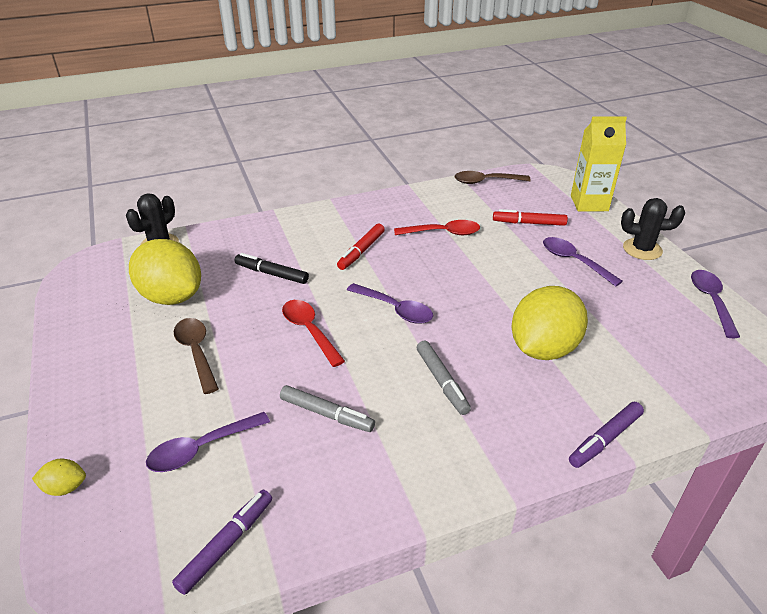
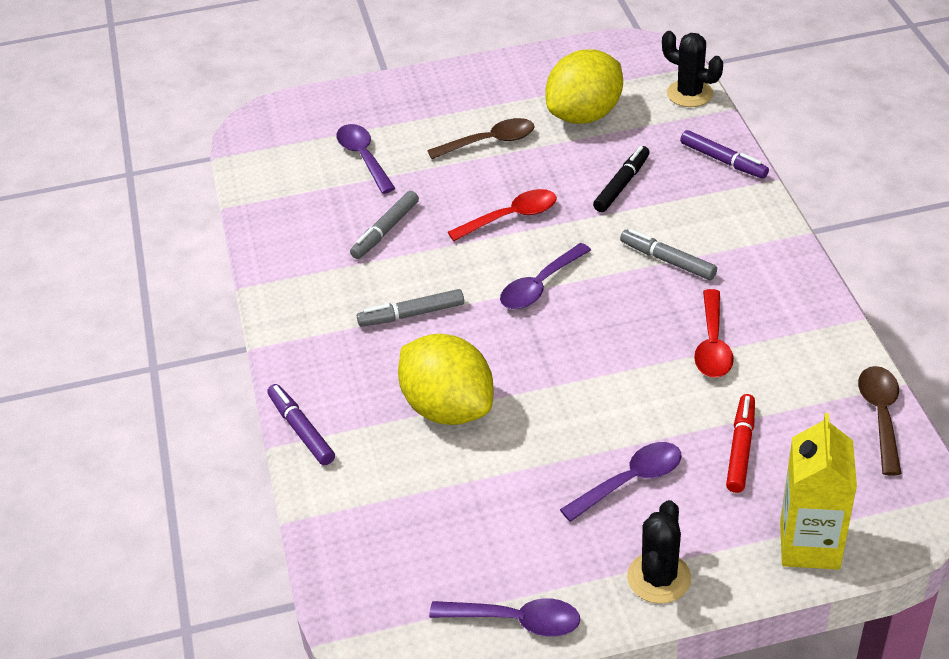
camera: 100 degrees right, 5 degrees up
(65, 487) = (343, 93): yellow lemon -> none
(227, 544) = (265, 179): purple marker -> purple marker (723, 161)
(361, 251) = (667, 260): red marker -> grey marker

